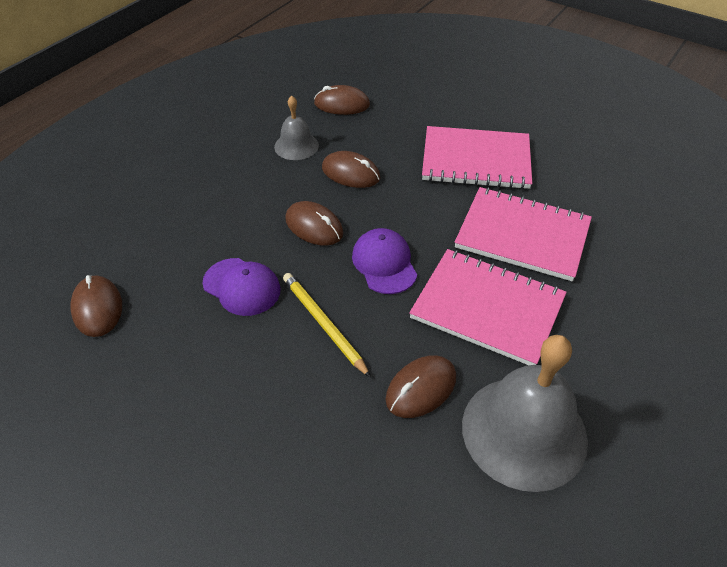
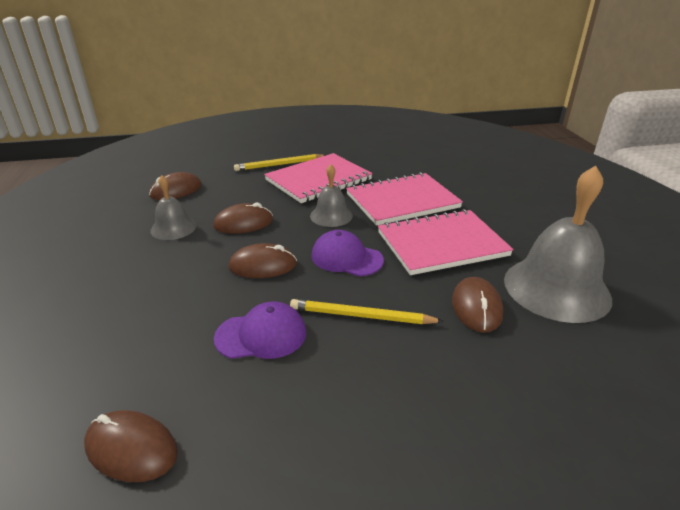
camera: 45 degrees left, 15 degrees down
(431, 210) = (331, 215): none -> grey bell
(464, 120) = (279, 165): none -> yellow pencil

